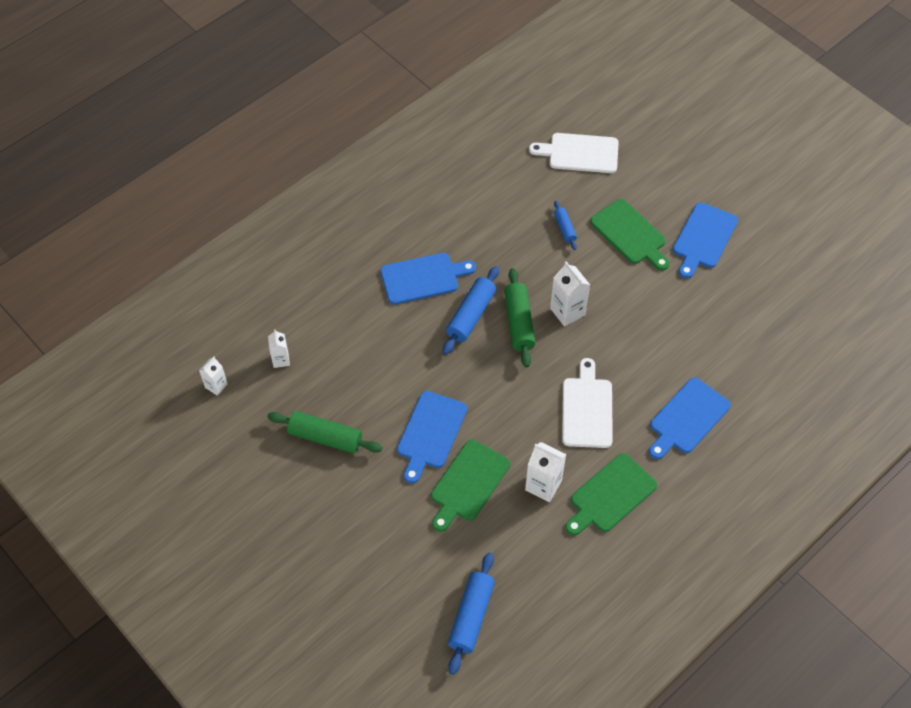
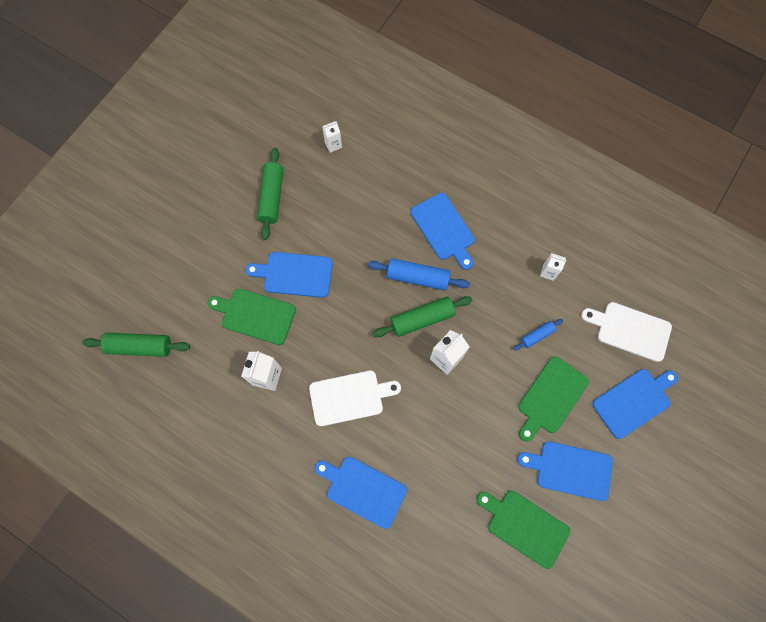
camera: 75 degrees right, 15 degrees up
(216, 386) = (298, 107): white carton -> white carton (548, 272)
(471, 616) = (140, 346): blue rolling pin -> green rolling pin
(580, 153) = (630, 330): white cutting board -> white cutting board turned 60 degrees counterclockwise
(610, 495) = (270, 435): green cutting board -> green cutting board (524, 526)
(649, 171) = (634, 401): none -> blue cutting board

